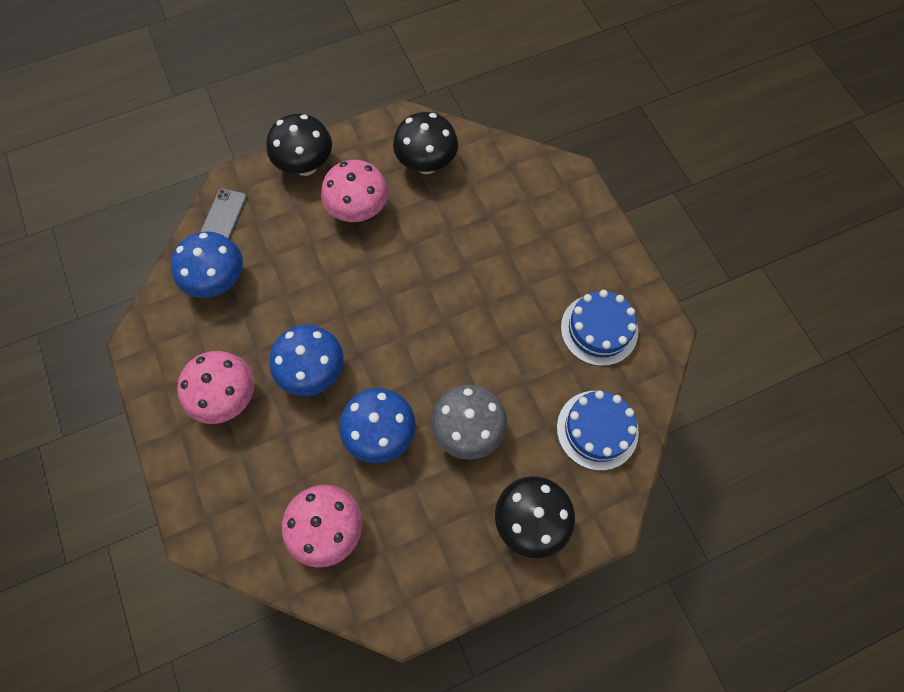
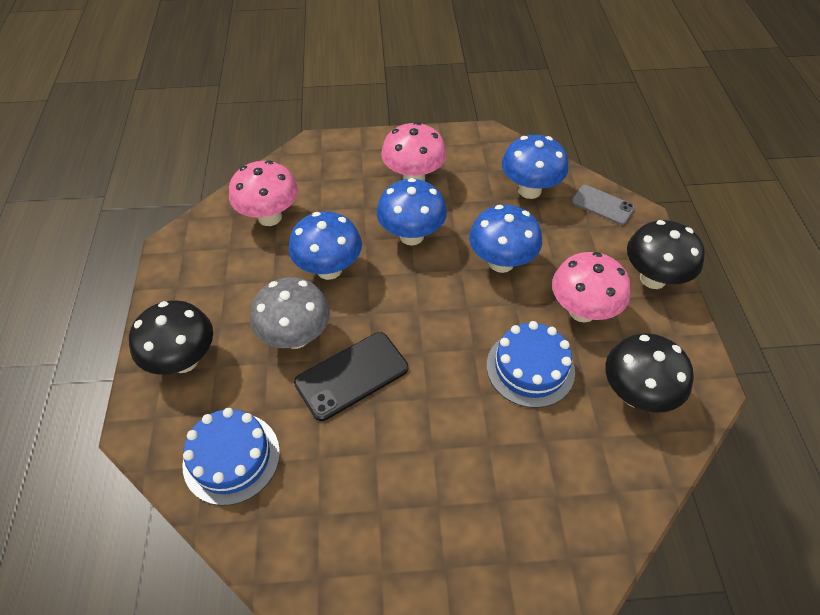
camera: 110 degrees right, 15 degrees down
(324, 284) = (501, 262): none -> blue mushroom
(488, 367) = (352, 376): none -> black phone
(599, 329) = (344, 511): blue cake -> blue cake (530, 368)

